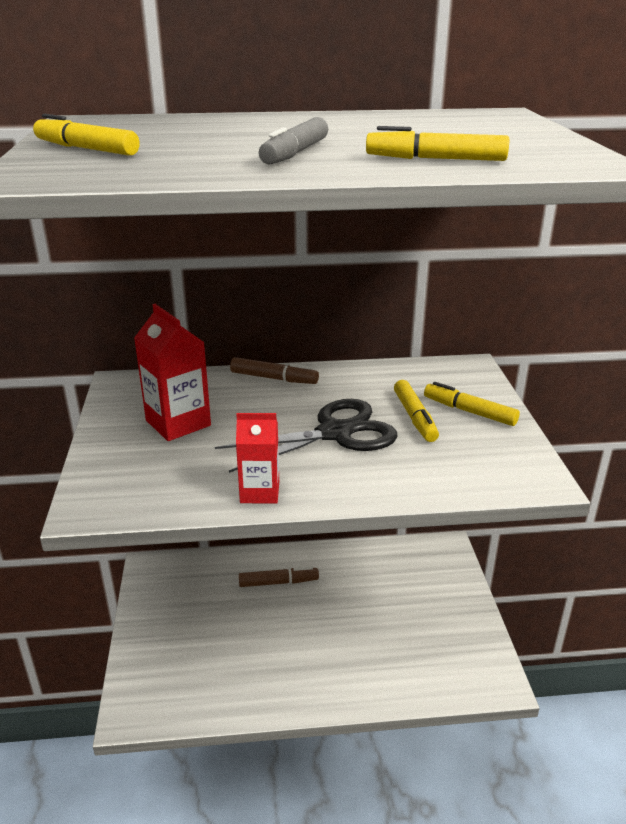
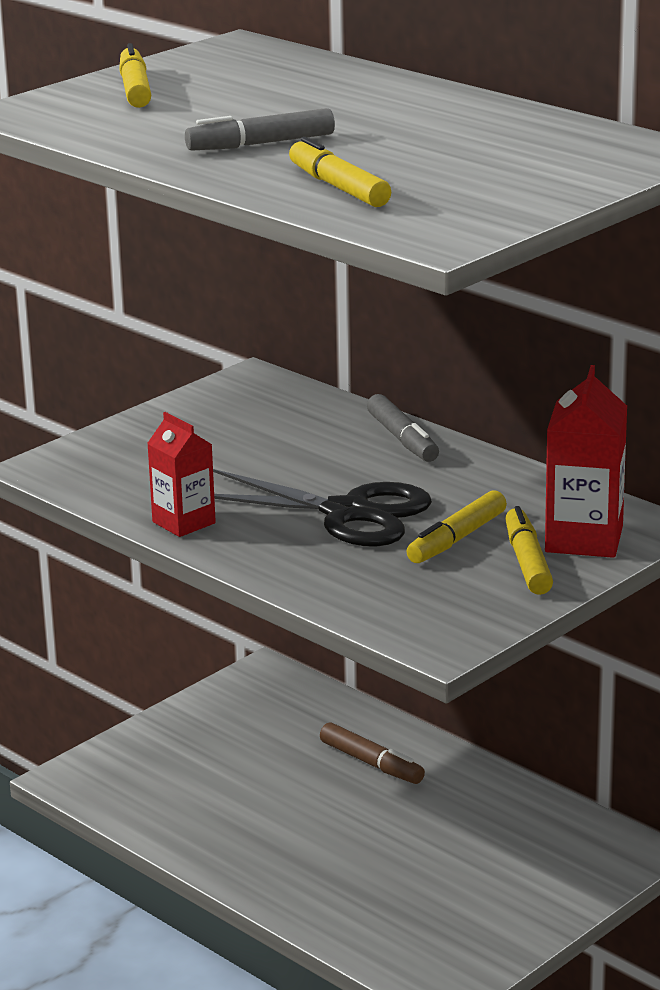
camera: 50 degrees right, 5 degrees down
(178, 423) = (230, 437): red carton -> red carton (584, 539)
(274, 378) = (402, 439): brown marker -> grey marker

